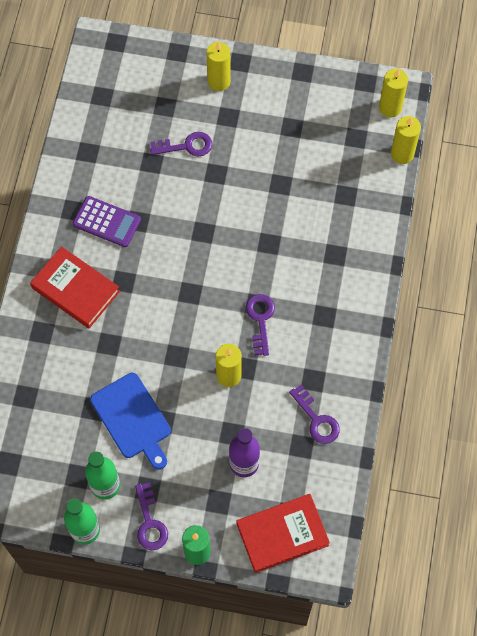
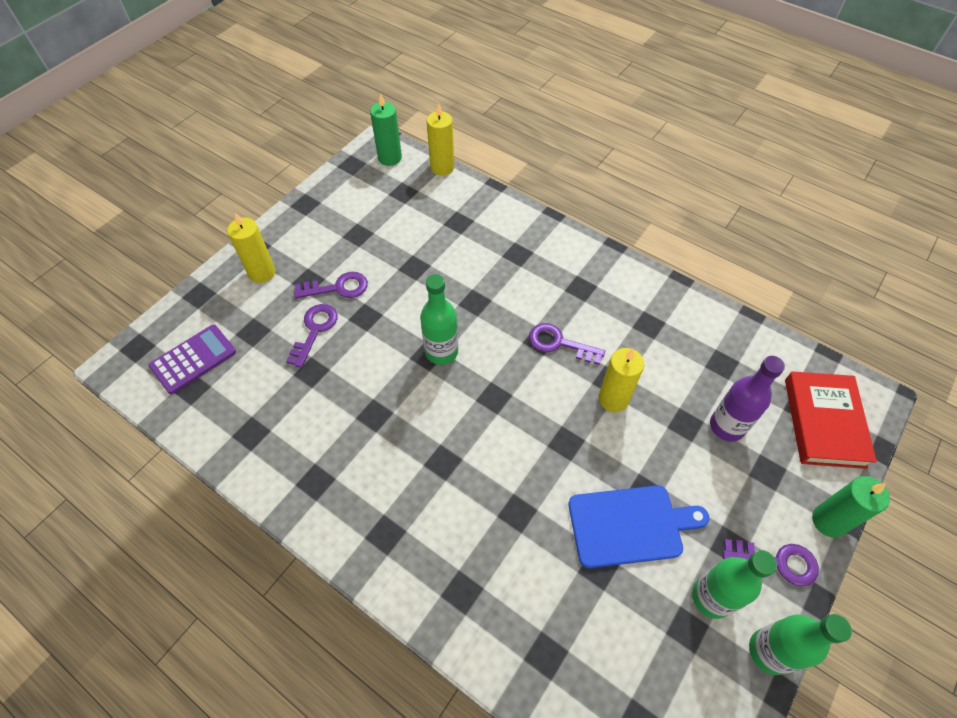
camera: 65 degrees left, 10 degrees down
(75, 289) = (424, 522): red book -> none
(106, 222) = (355, 449): purple calculator -> purple calculator (193, 359)
(211, 240) = (441, 352): none -> green bottle
(317, 419) = (696, 338): purple key -> purple key (338, 287)
(390, 107) = (390, 158): yellow candle -> green candle

